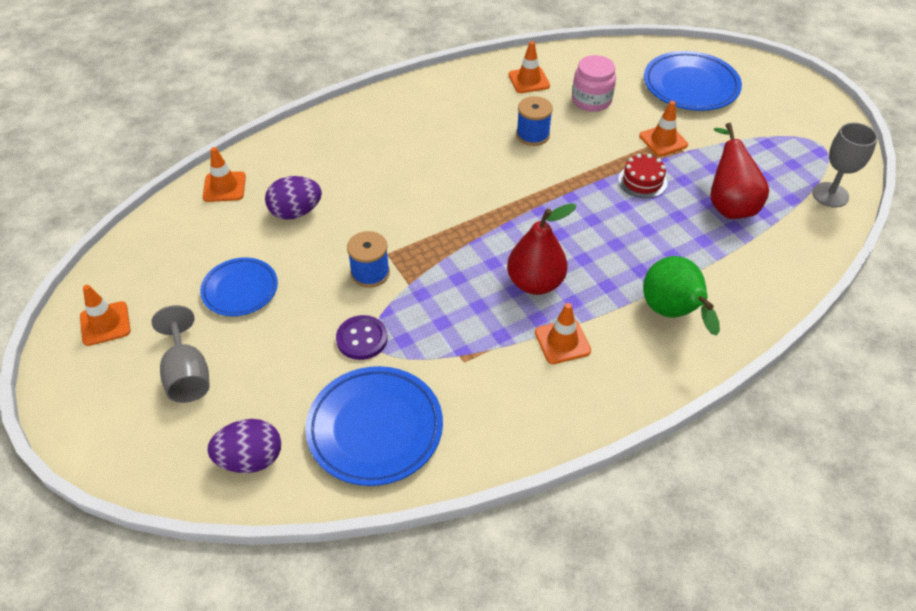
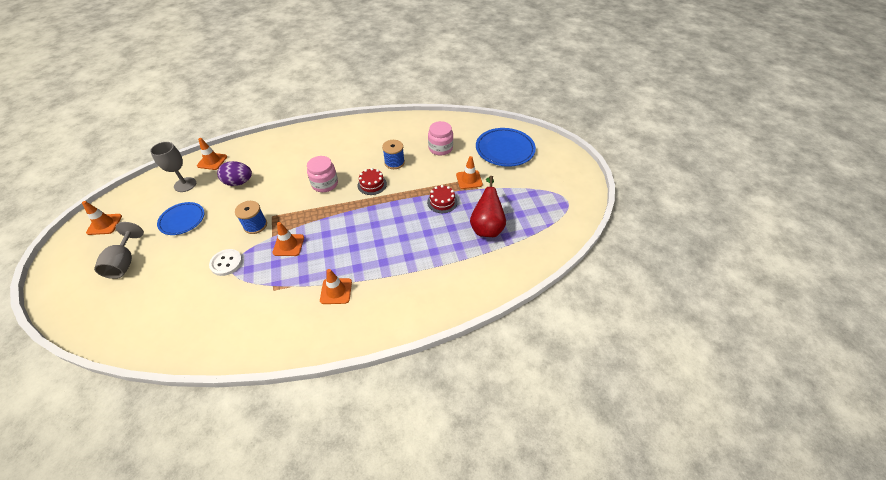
camera: 15 degrees right, 0 degrees up
(250, 459) = (123, 320): purple egg -> none
(362, 339) = (226, 263): purple button -> white button
(375, 428) = (199, 319): blue plate -> none
(442, 188) = (325, 184): none -> pink jar
(518, 175) = (372, 184): none -> red cake
(529, 80) = (411, 131): orange traffic cone -> orange traffic cone (288, 245)
(535, 283) = (342, 251): red pear -> none
(672, 314) = (412, 289): green pear -> none
(830, 195) = (555, 233): grey goblet -> grey goblet (185, 184)

